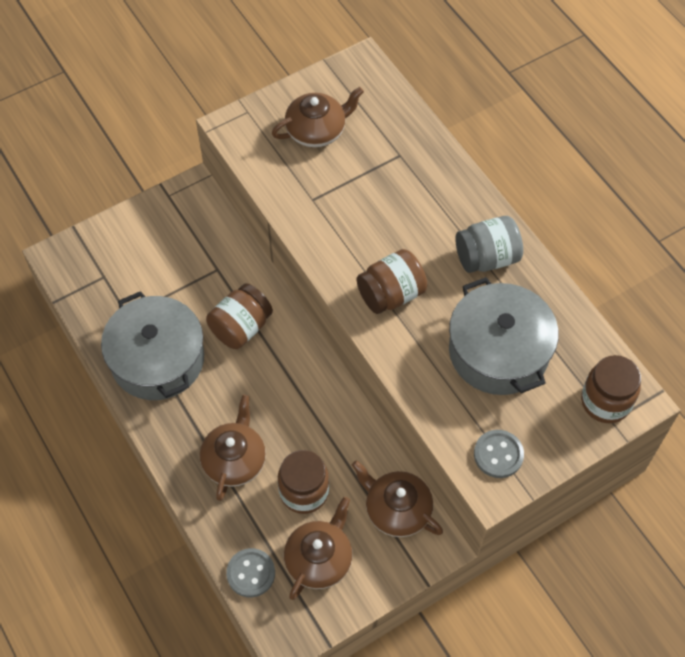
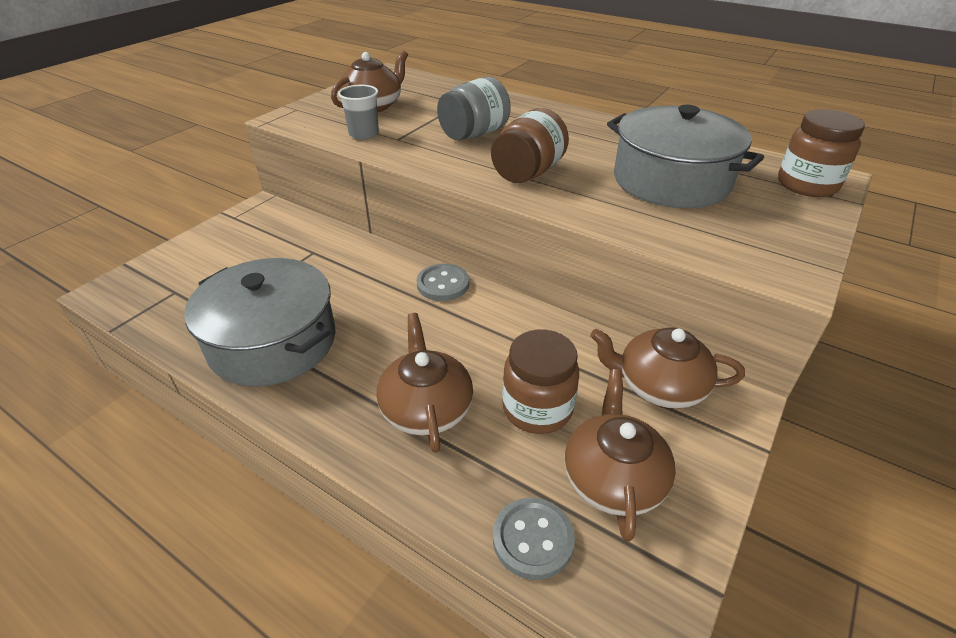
camera: 25 degrees left, 20 degrees down
(241, 327) = (364, 286): brown jar -> none
(288, 181) = (364, 134): none -> grey cup
(487, 258) = (595, 134): grey jar -> grey jar (474, 134)
(498, 455) = (762, 248): grey button -> grey button (443, 284)

